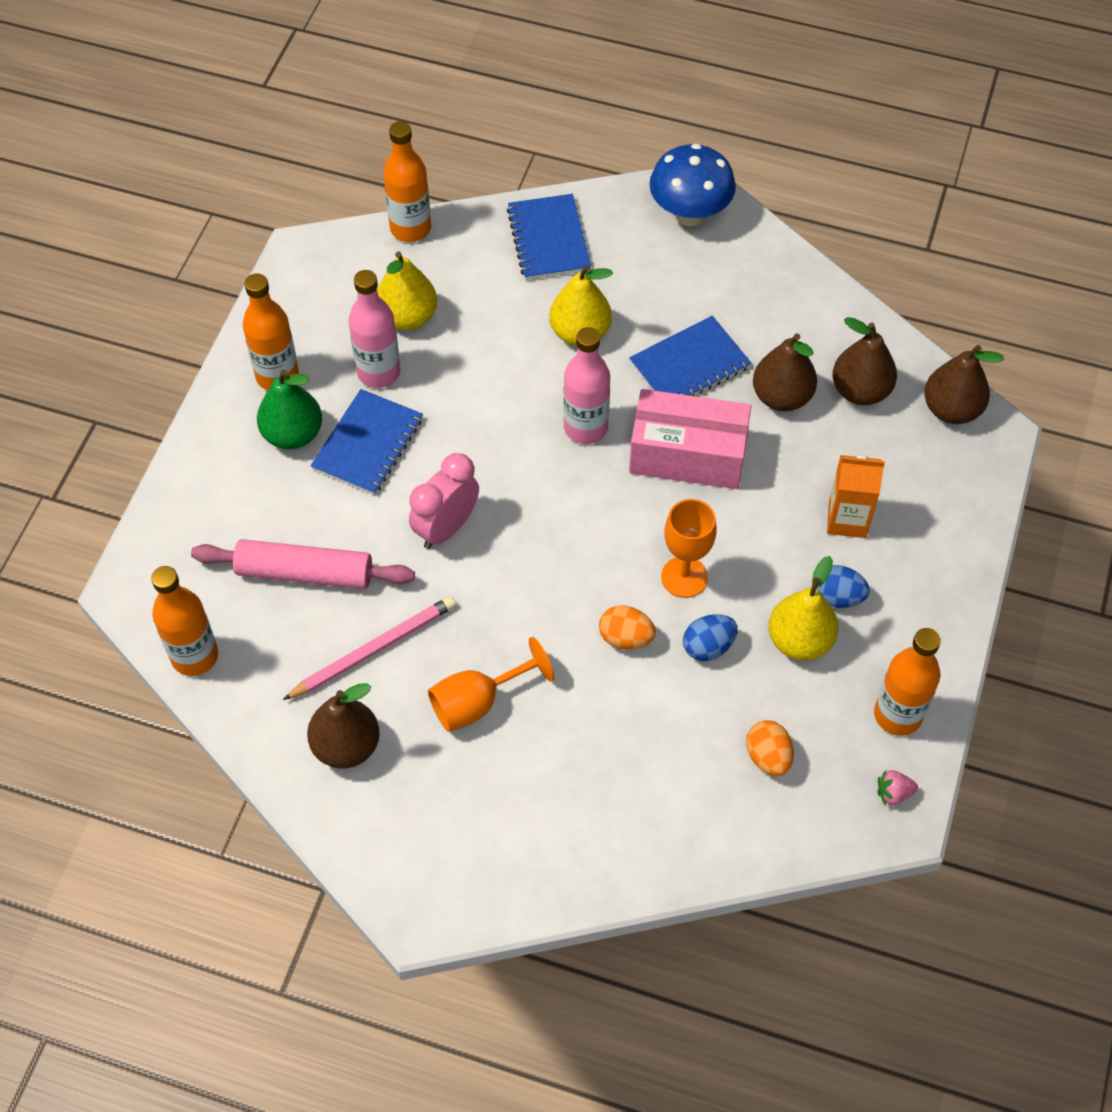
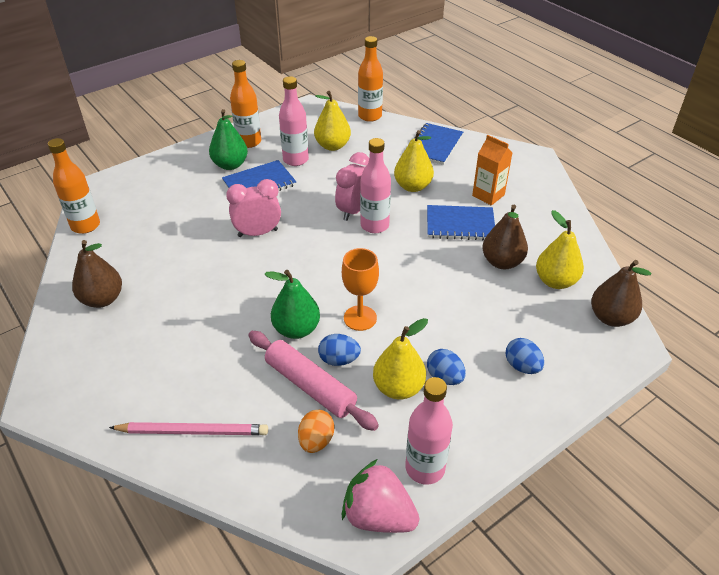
camera: 35 degrees right, 15 degrees down
(304, 573) = (171, 218): pink rolling pin -> pink rolling pin (310, 386)
(374, 649) = (165, 265): pink pencil -> pink pencil (193, 431)
(477, 702) = (186, 316): orange goblet -> none
(537, 418) = (353, 210): none -> pink clock
(625, 638) = (296, 329): orange egg -> green pear
(687, 455) = (419, 263): pink box -> none
(689, 214) = (521, 164): blue mushroom -> none
(847, 519) = (489, 340): orange carton -> orange carton (488, 195)
(860, 391) = (555, 281): brown pear -> yellow pear
(893, 793) = (378, 515): pink strawberry -> pink strawberry, size x2.22
(897, 715) = (425, 468): orange bottle -> pink bottle
(904, 532) = (522, 366): none -> blue egg

